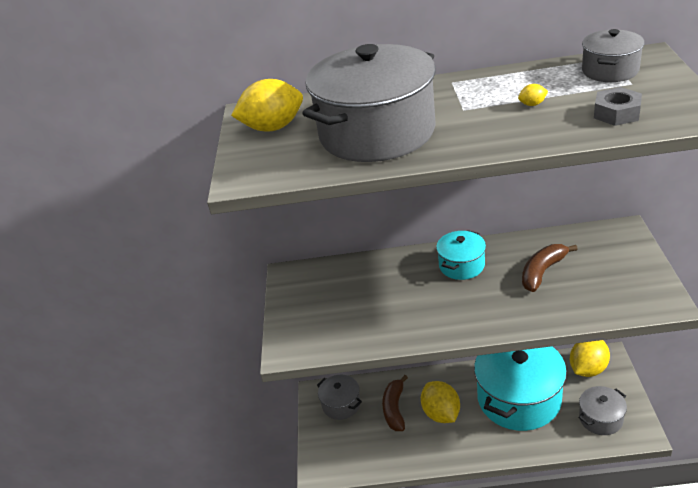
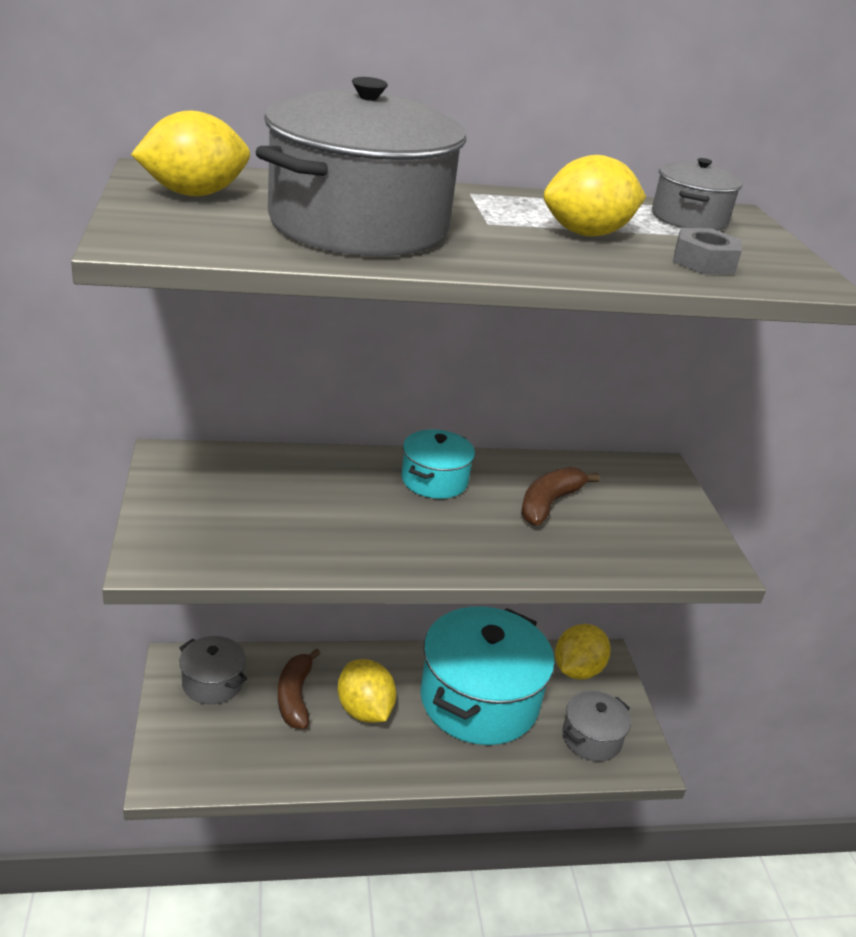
camera: 15 degrees left, 5 degrees down
(532, 104) = (586, 234): yellow lemon -> yellow lemon, size x2.44

